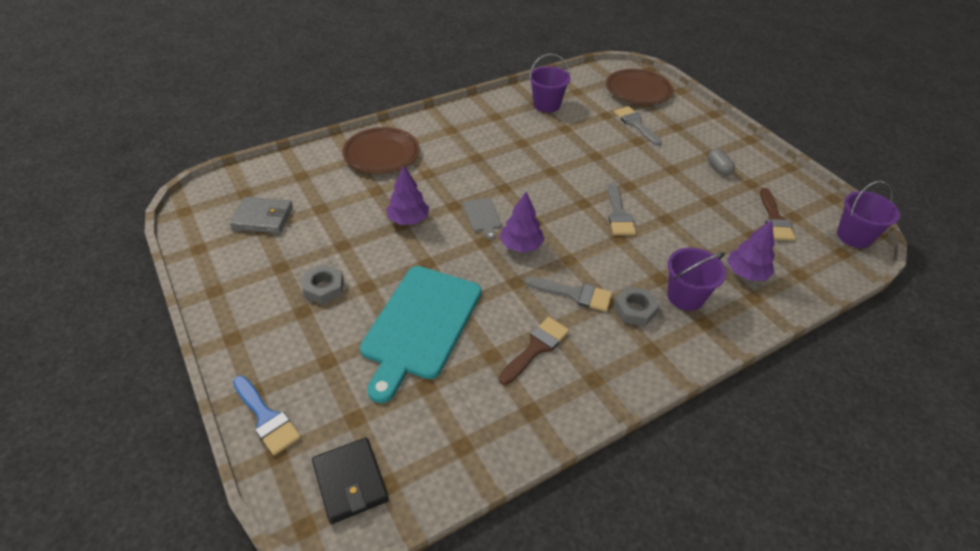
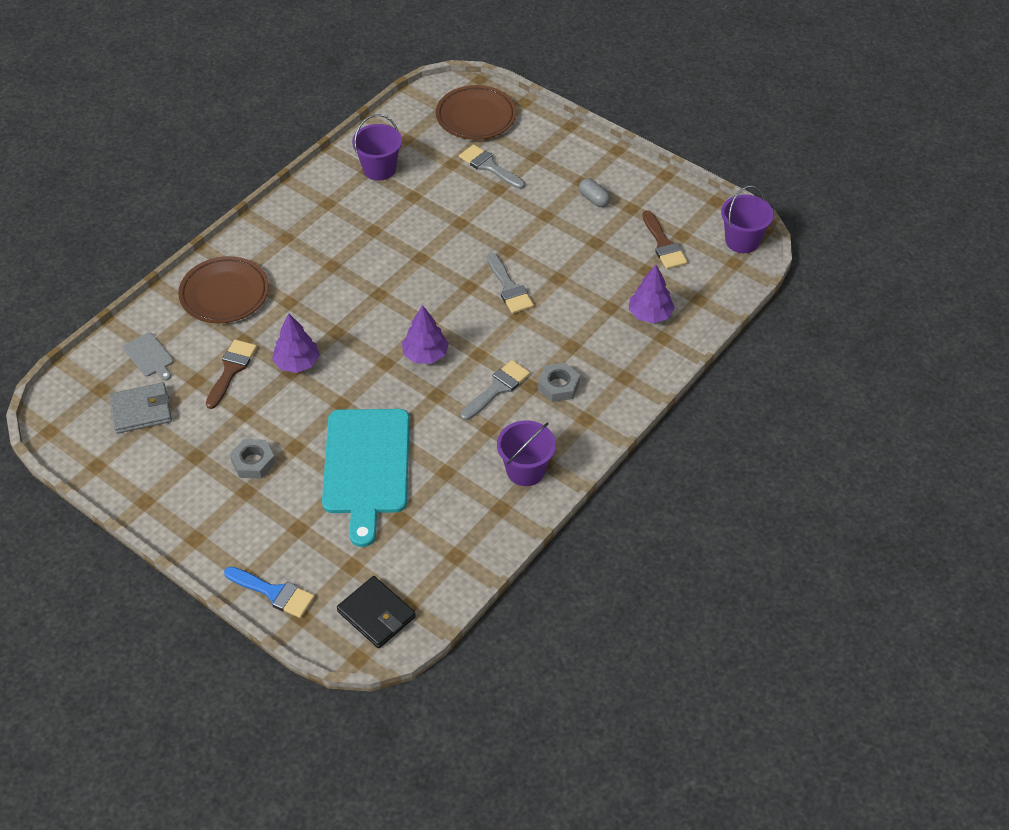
camera: 20 degrees left, 5 degrees up
(482, 216) = (372, 334): grey cutting board -> grey cutting board (149, 356)
(536, 348) = (482, 452): brown brush -> brown brush (231, 370)
(574, 294) = (497, 388): grey brush -> grey brush turned 45 degrees counterclockwise
(685, 296) = (600, 357): purple bucket -> purple bucket (525, 470)

